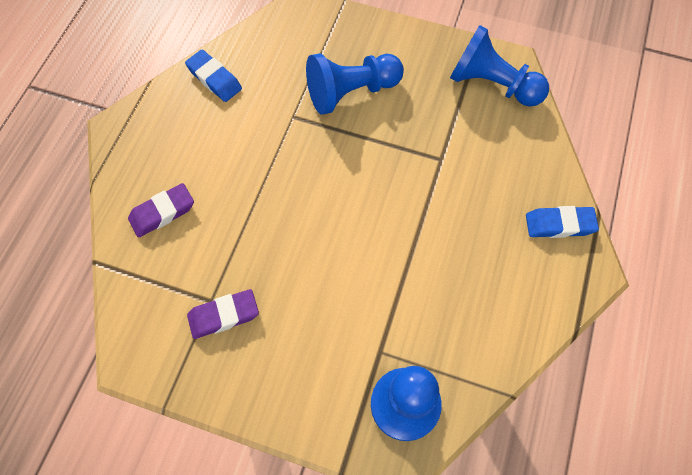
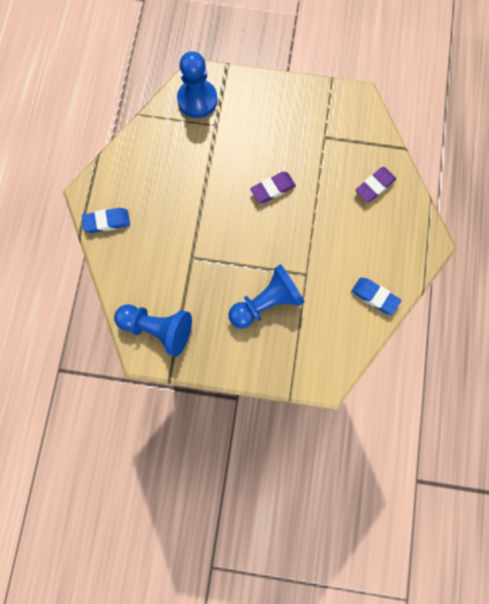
camera: 170 degrees right, 10 degrees up
(224, 315) = (314, 129): purple eraser -> purple eraser (272, 189)

